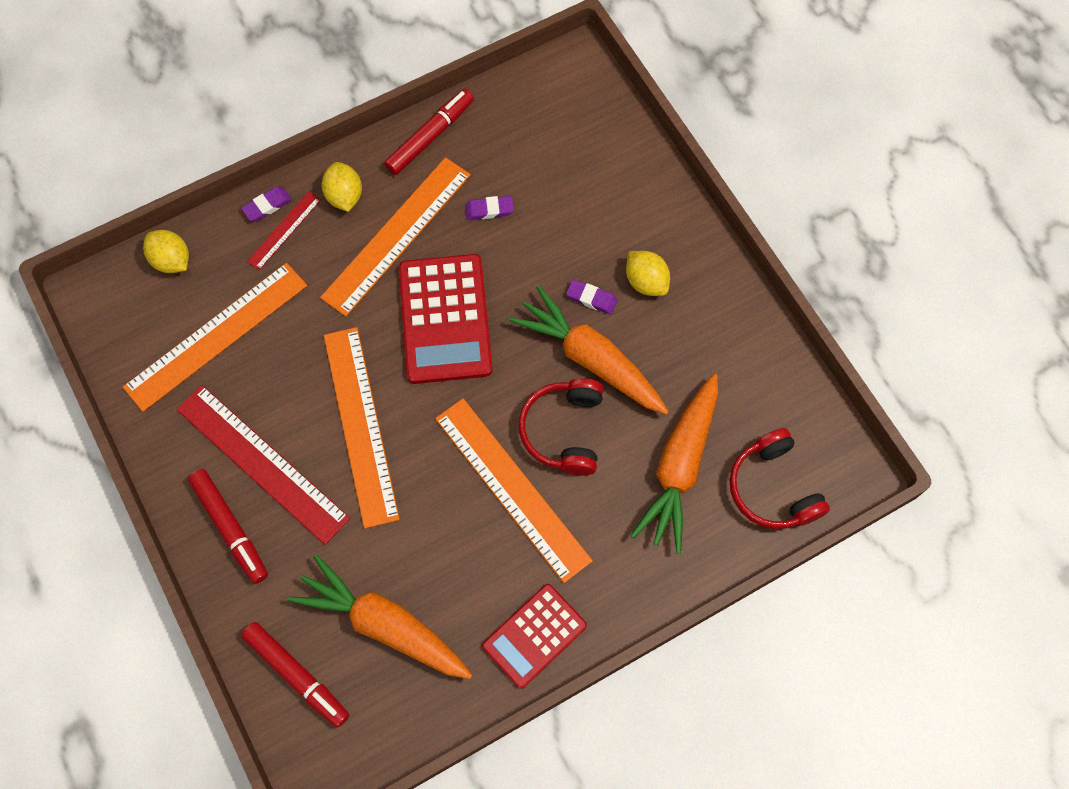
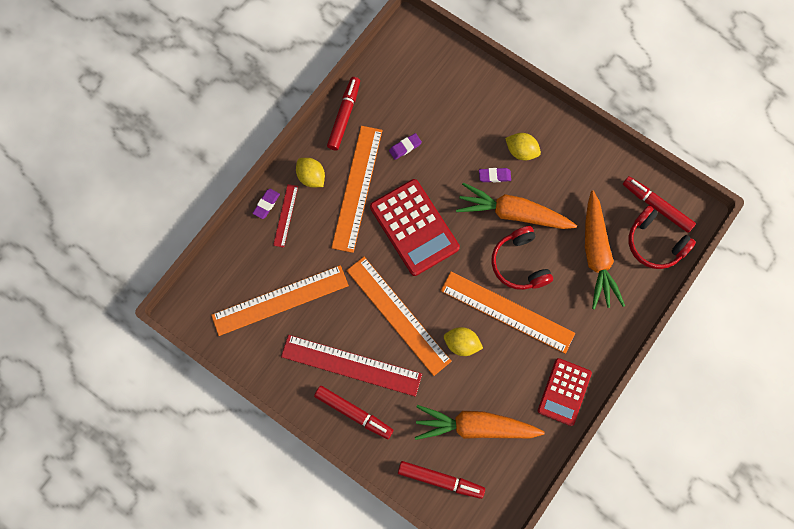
camera: 25 degrees left, 5 degrees up
(172, 260) = (225, 265): yellow lemon -> yellow lemon (461, 344)
(216, 336) = (280, 300): orange ruler -> orange ruler turned 45 degrees clockwise
(802, 438) = (656, 206): none -> red marker

